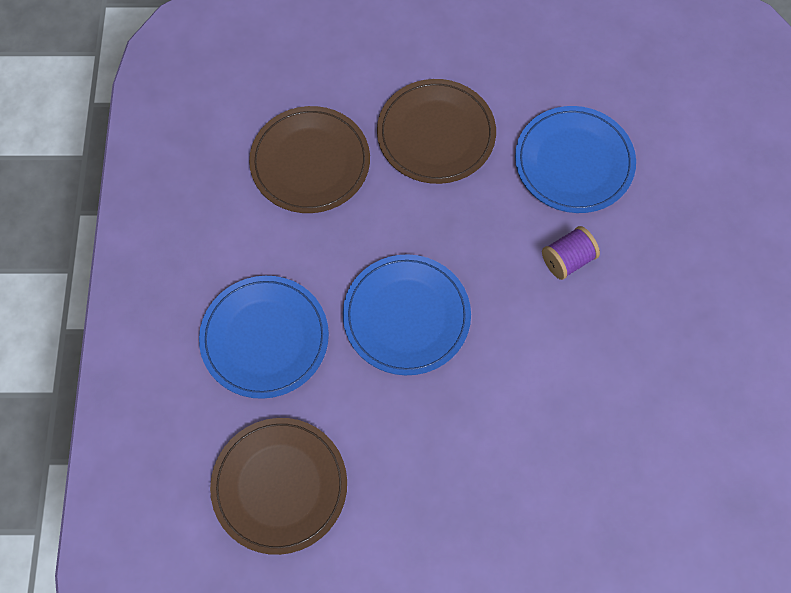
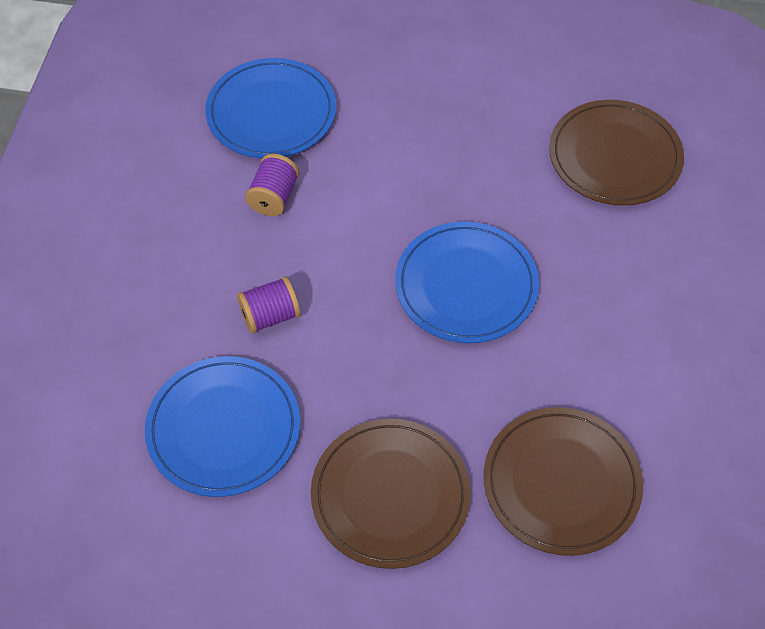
camera: 170 degrees left, 10 degrees down
(264, 338) = (626, 287): blue plate -> blue plate (271, 112)
(602, 380) = (274, 197): none -> purple spool

